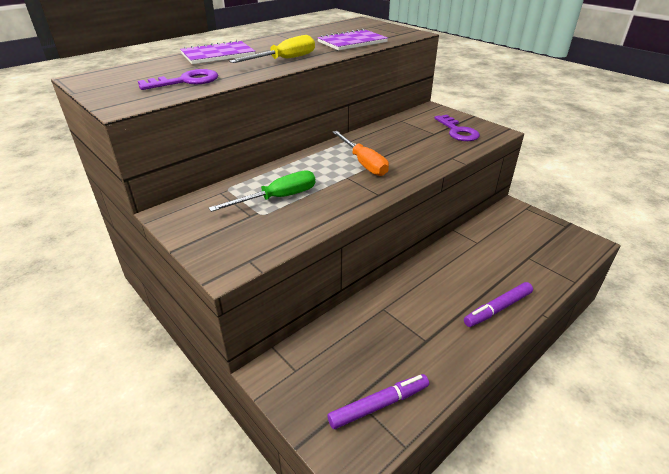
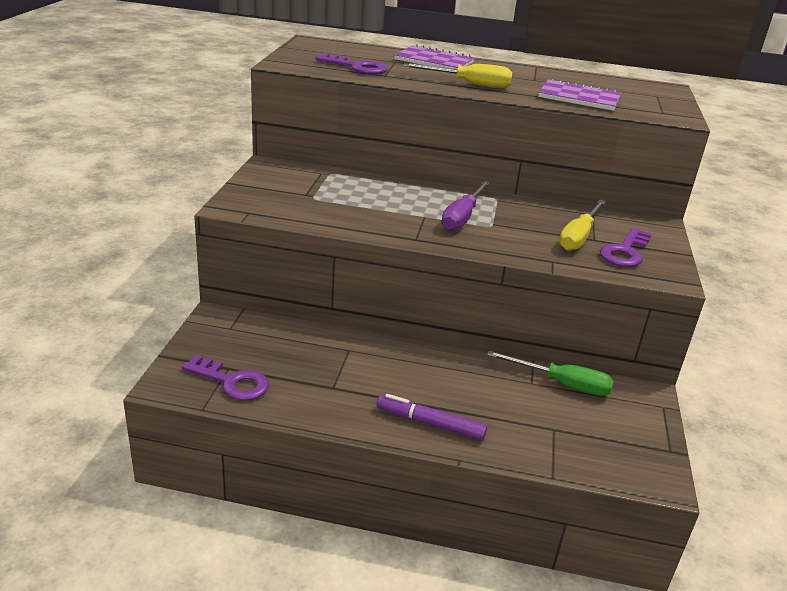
camera: 50 degrees right, 5 degrees down
(278, 198) = (344, 197): green screwdriver -> green screwdriver (562, 384)
(363, 163) = (462, 217): orange screwdriver -> purple screwdriver
(378, 405) = (232, 382): purple marker -> purple key
(427, 136) = (579, 237): none -> yellow screwdriver

